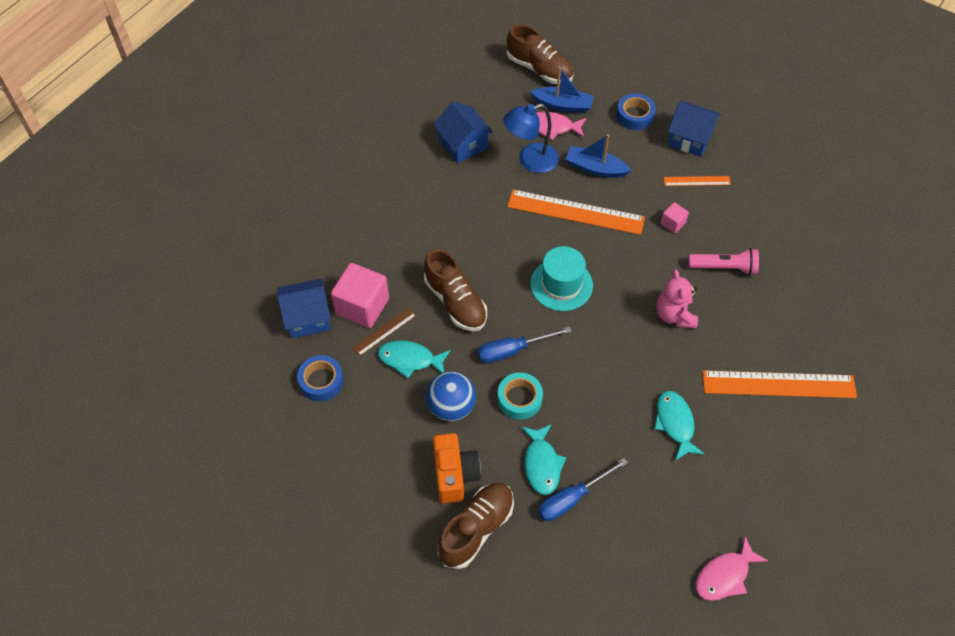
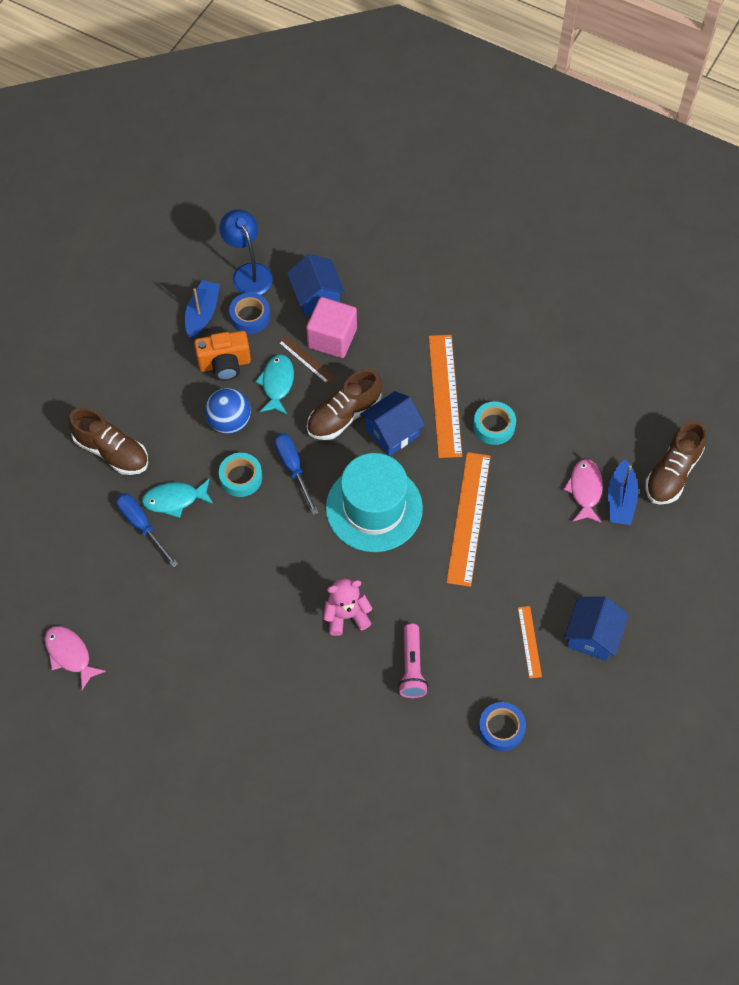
camera: 85 degrees right, 5 degrees up
(454, 475) = (162, 430): orange camera -> orange camera (225, 364)
(463, 144) = (546, 405): blue house -> blue house (392, 432)
(481, 184) = (494, 426): none -> turquoise tape
(530, 160) = (533, 471): blue lamp -> blue lamp (248, 273)
(561, 284) = (374, 508): turquoise hat -> turquoise hat, size x1.51
(595, 168) = (532, 536): blue boat -> blue boat (202, 314)
(635, 116) = (618, 576): blue tape -> blue tape (501, 728)
(672, 223) = (465, 615): pink cube -> none
(675, 423) = (221, 614): turquoise fish -> none
(778, 384) = (271, 714): orange ruler -> orange ruler (445, 395)

